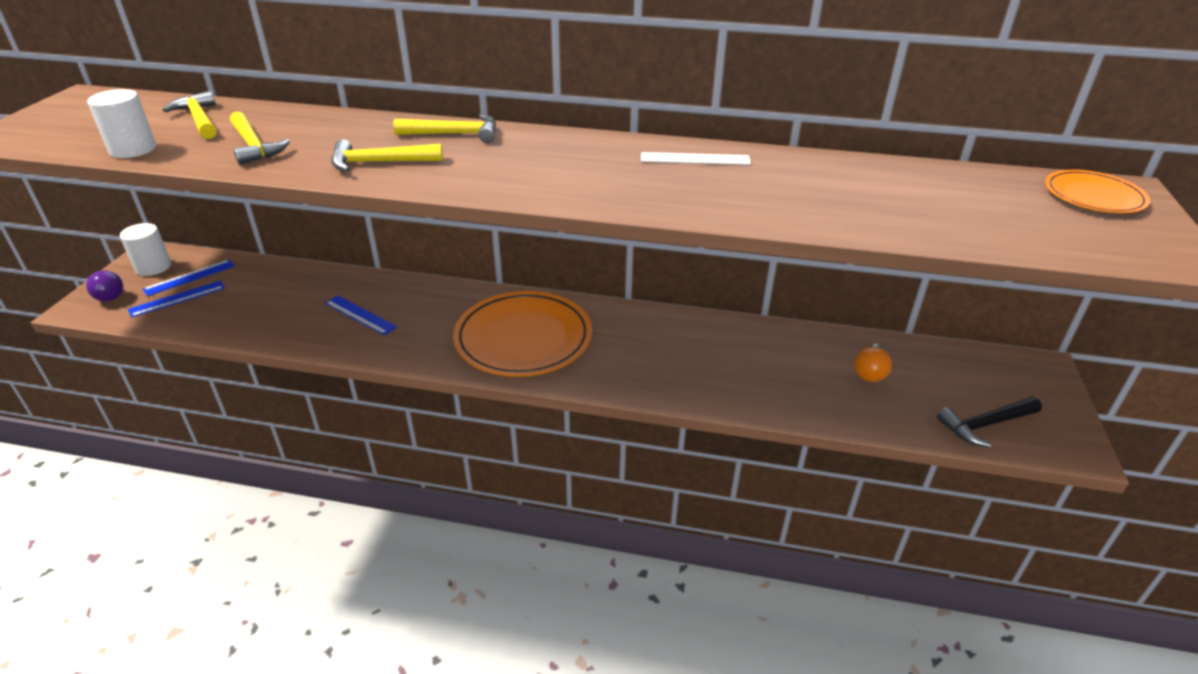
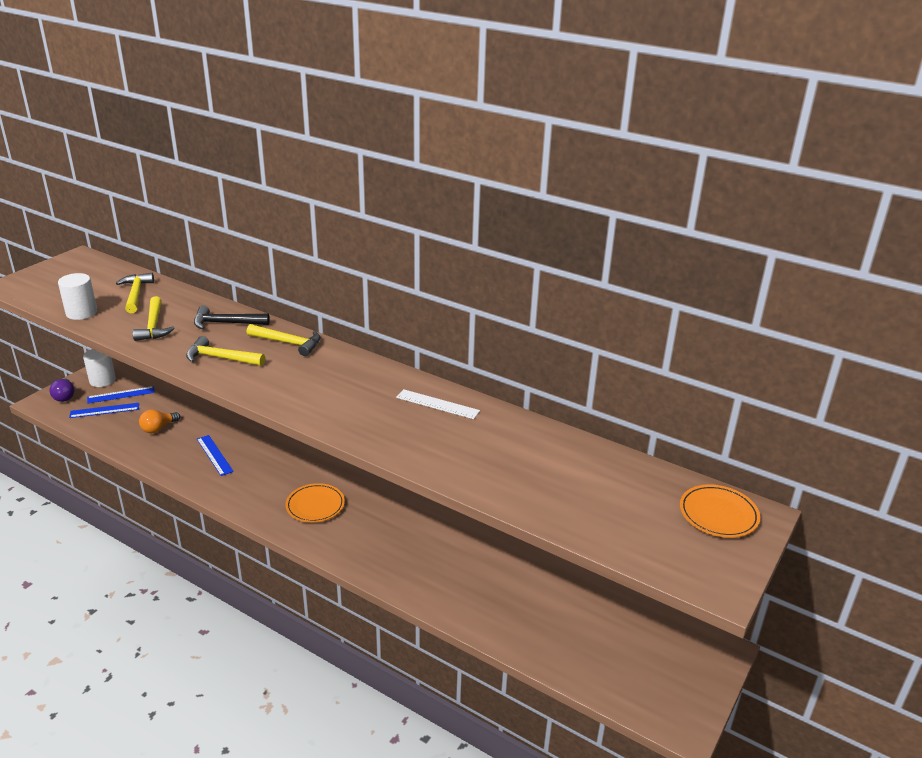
camera: 20 degrees right, 5 degrees down
(523, 338) = (315, 505): orange plate -> orange plate, size x0.53
(870, 372) = (563, 610): orange light bulb -> orange light bulb (158, 428)
(985, 425) = (623, 683): black hammer -> black hammer (226, 323)

